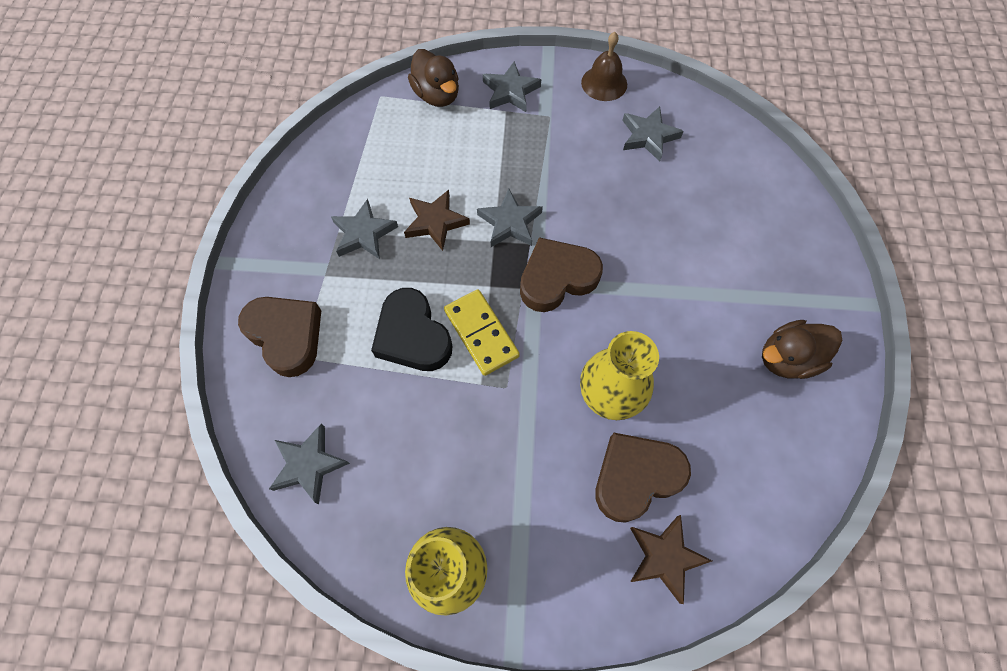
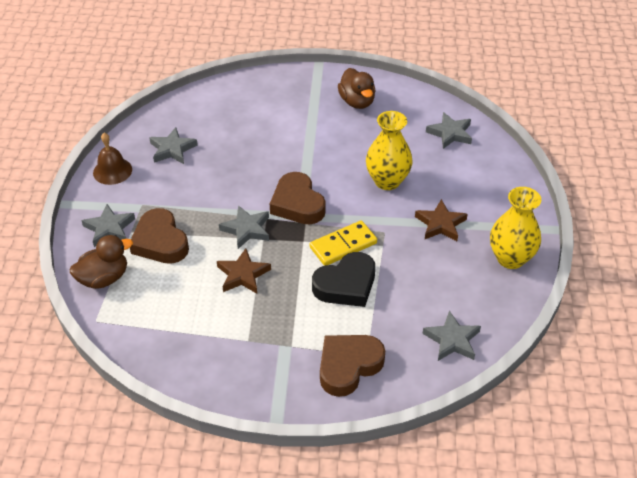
camera: 90 degrees left, 20 degrees down
(364, 234) = (251, 322): grey star -> grey star (450, 133)
(636, 477) = (439, 172): brown heart -> brown heart (160, 242)
(664, 557) = (485, 163): brown star -> brown star (440, 224)

